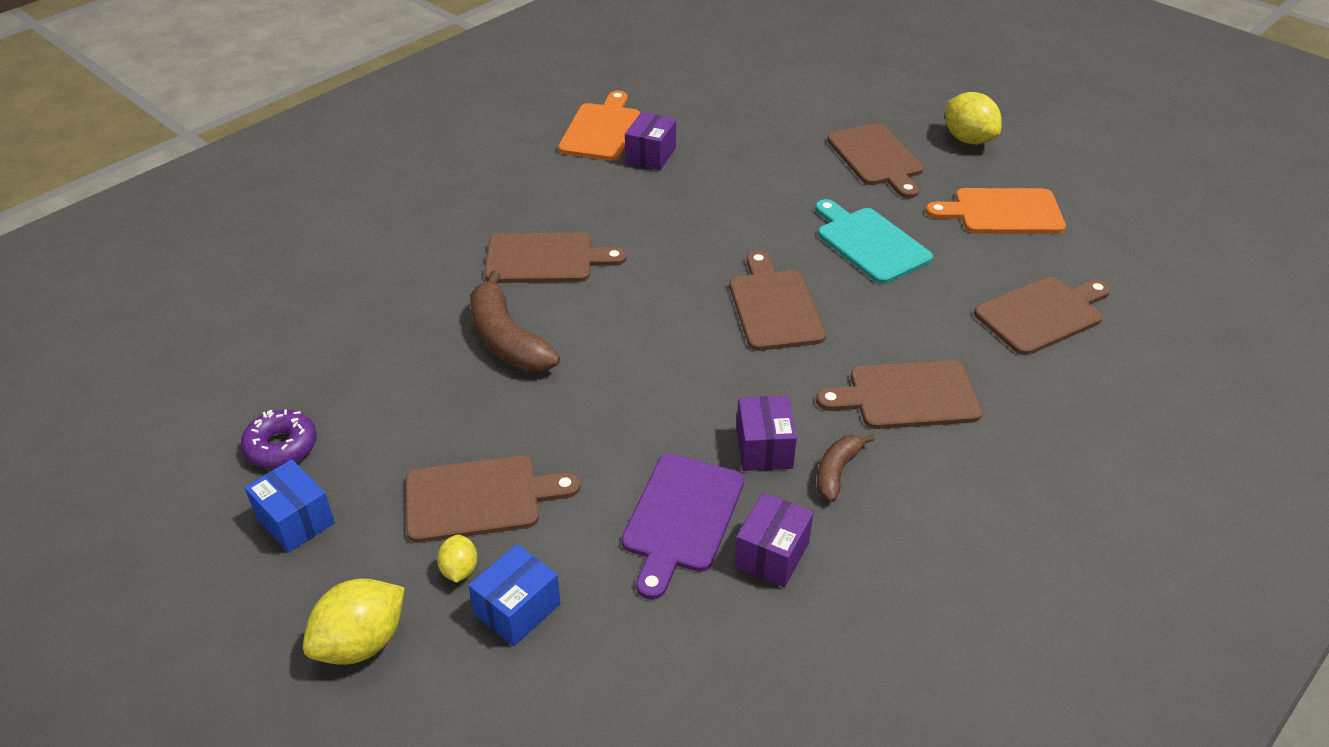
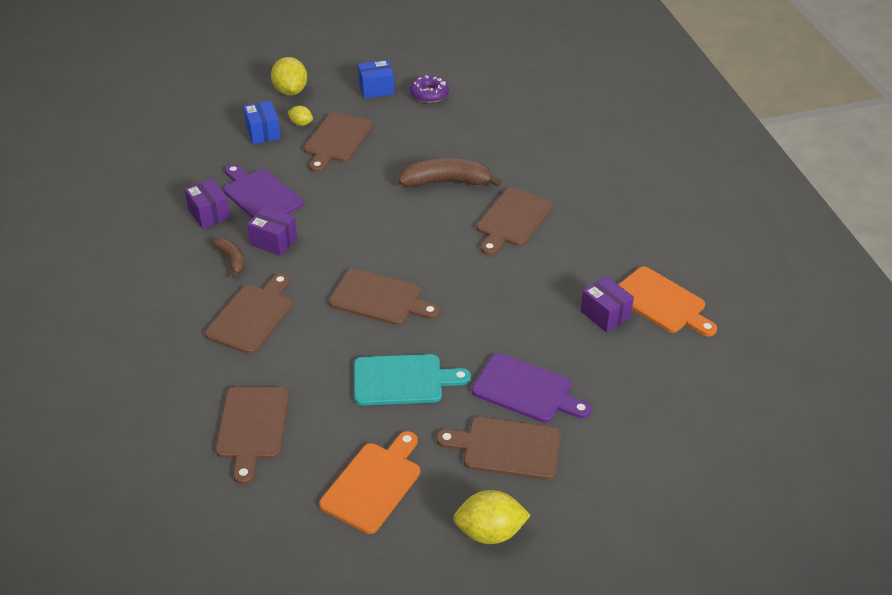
camera: 120 degrees right, 0 degrees up
(798, 169) = (526, 390): none -> purple cutting board

